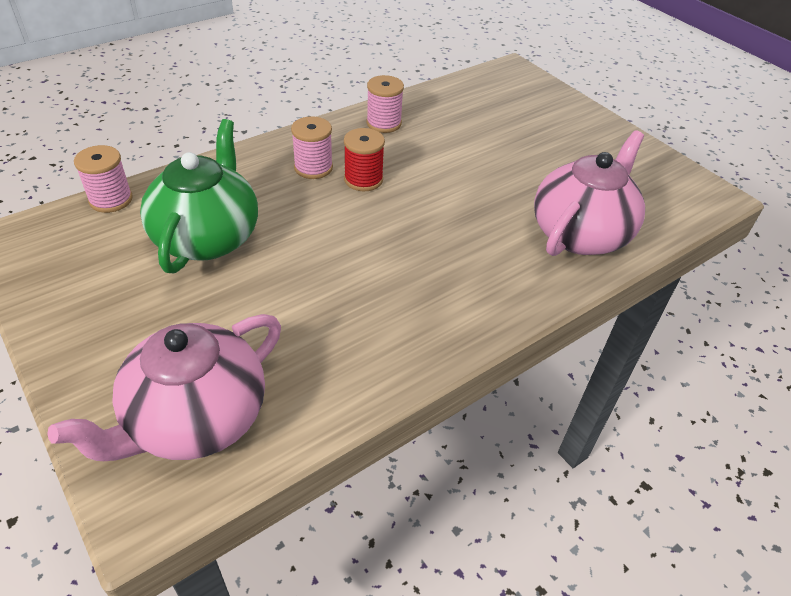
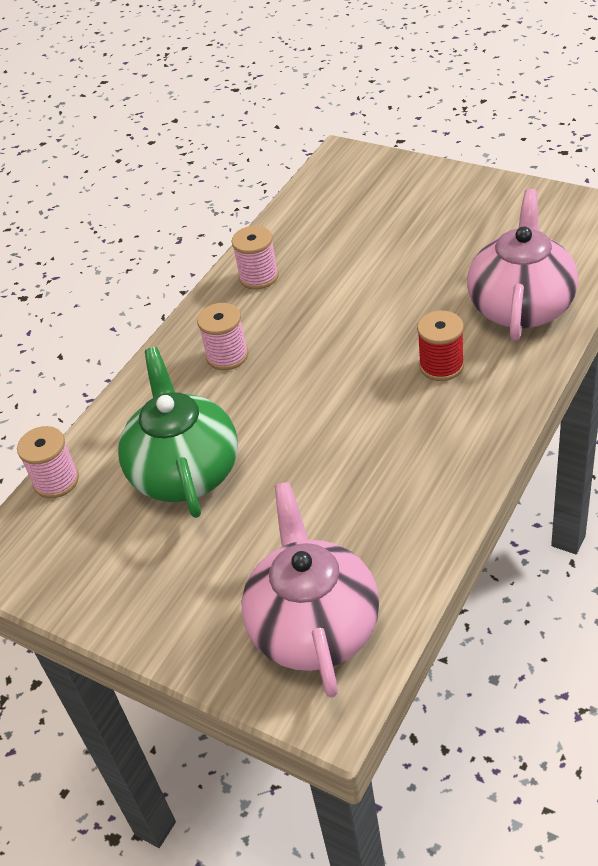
camera: 15 degrees left, 0 degrees up
(195, 419) = (314, 626): pink teapot -> pink teapot turned 150 degrees clockwise
(363, 180) = (285, 345): red spool -> red spool (441, 366)

